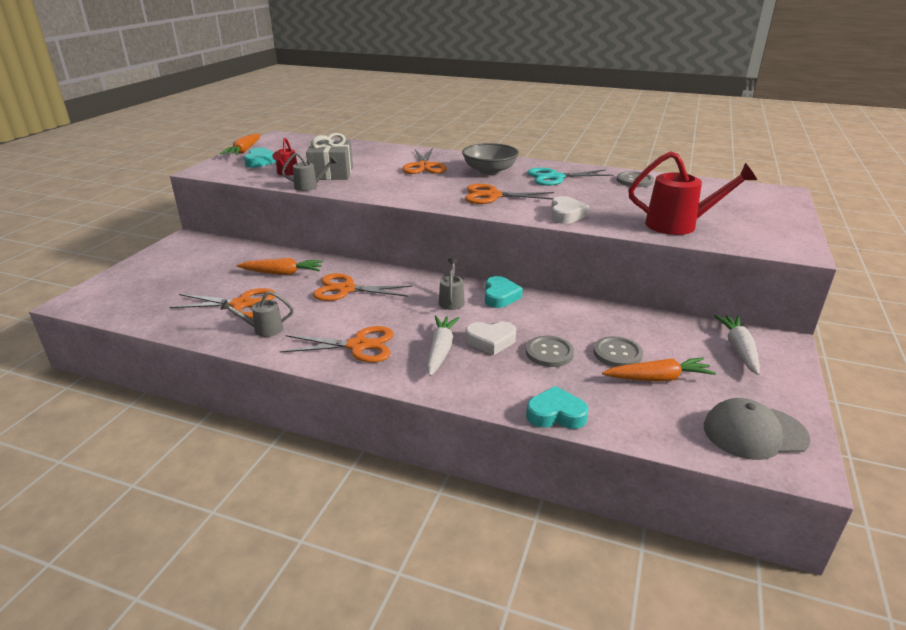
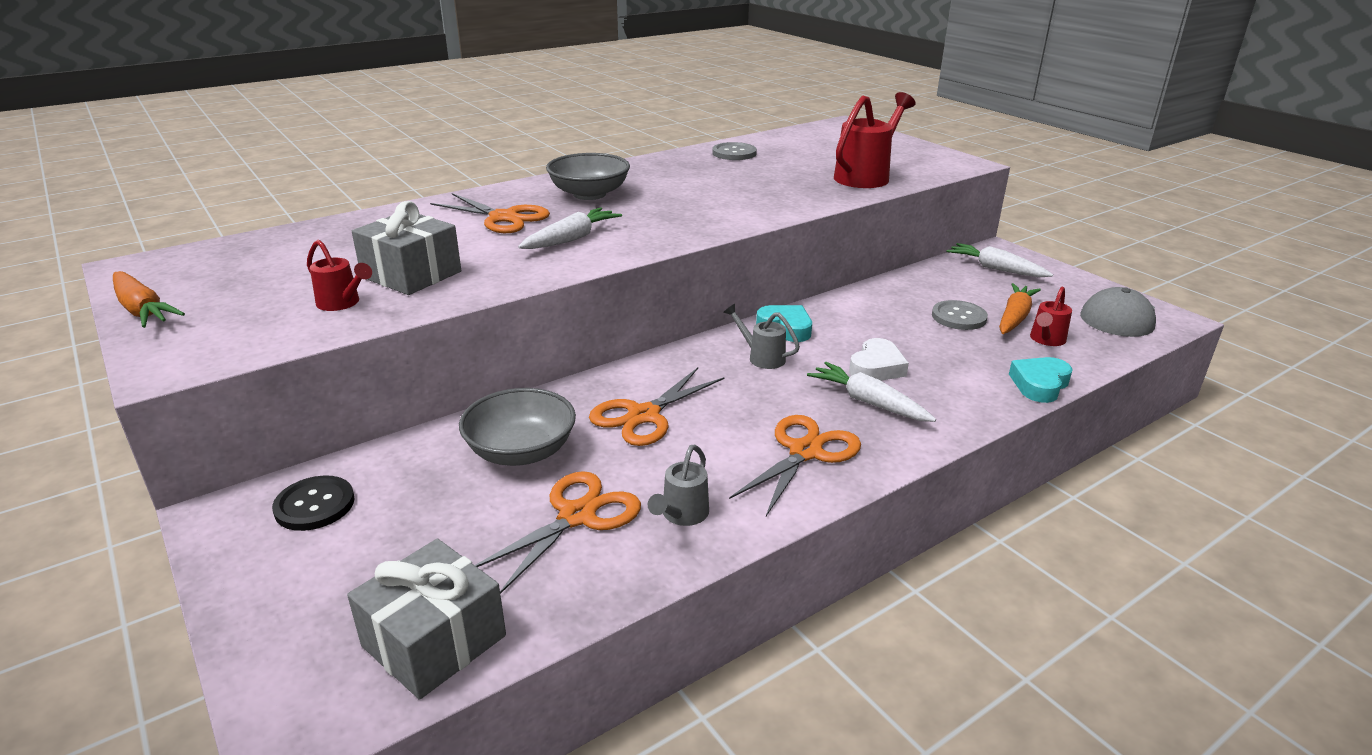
camera: 55 degrees left, 0 degrees up
(134, 307) = (434, 641): none -> grey gift
(205, 250) = (314, 505): none -> black button
(260, 161) = (236, 310): turquoise heart -> none
(282, 273) = (521, 451): orange carrot -> grey bowl
(310, 186) = (438, 302): grey watering can -> none
(420, 186) = (571, 239): none -> white carrot
(493, 196) = (671, 216): orange scissors -> none
(549, 353) = (928, 346): grey button -> none
(555, 177) = (667, 176): turquoise scissors -> none
(566, 215) = (778, 204): white heart -> none
(639, 402) = (1046, 340): none -> red watering can

